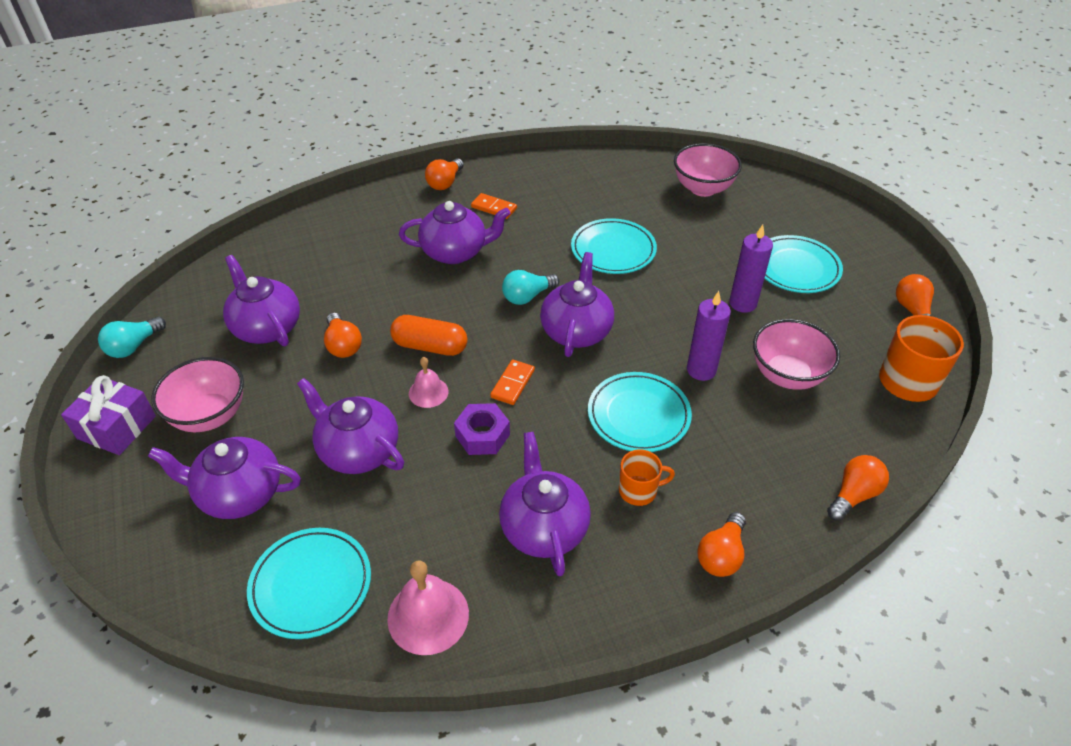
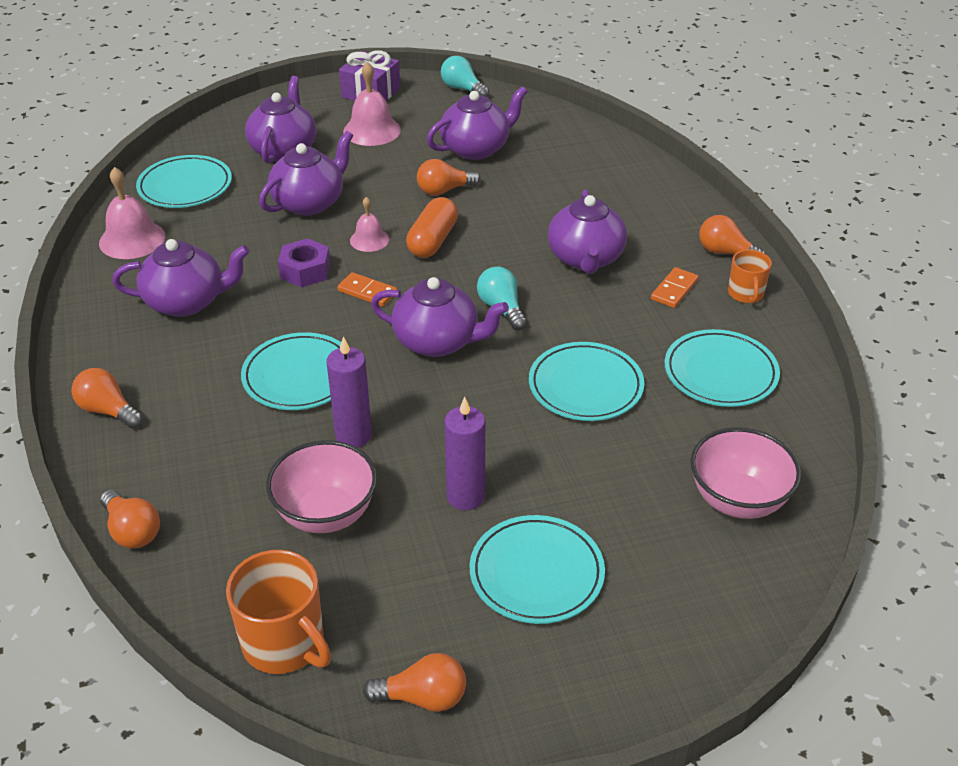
camera: 95 degrees right, 5 degrees down
(209, 415) = (372, 130): pink bowl -> pink bell
(585, 190) = (720, 373): none -> turquoise plate
(639, 490) = (203, 365): orange mug -> orange mug (746, 294)

